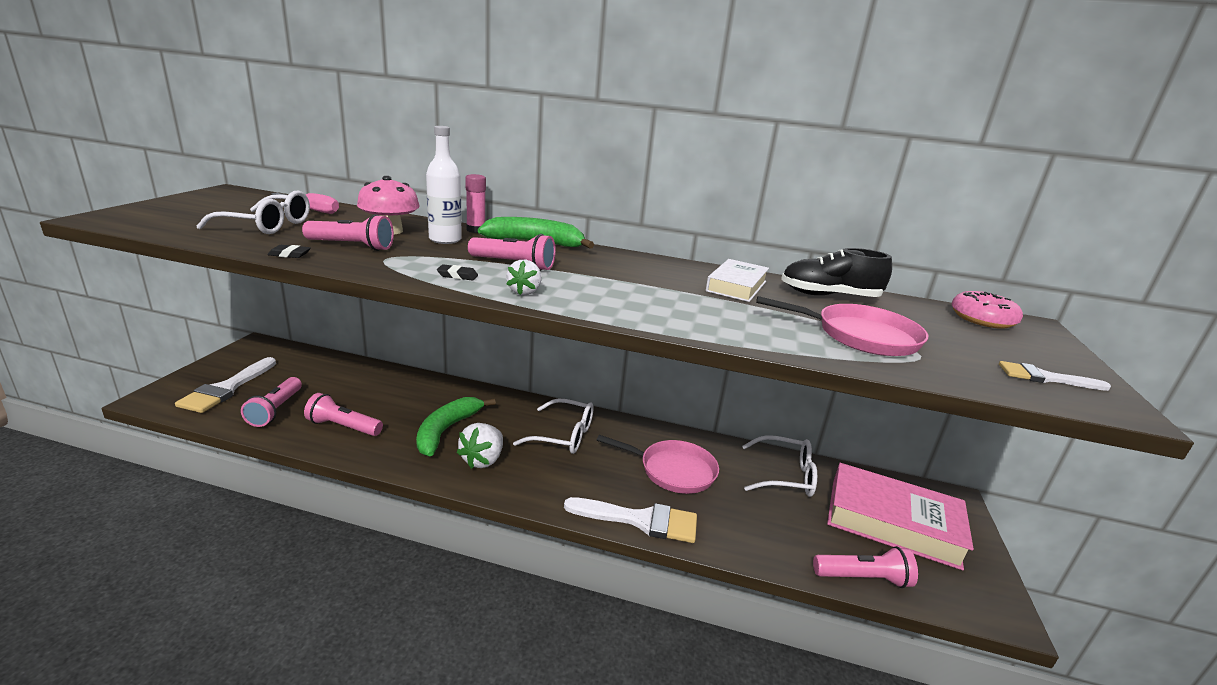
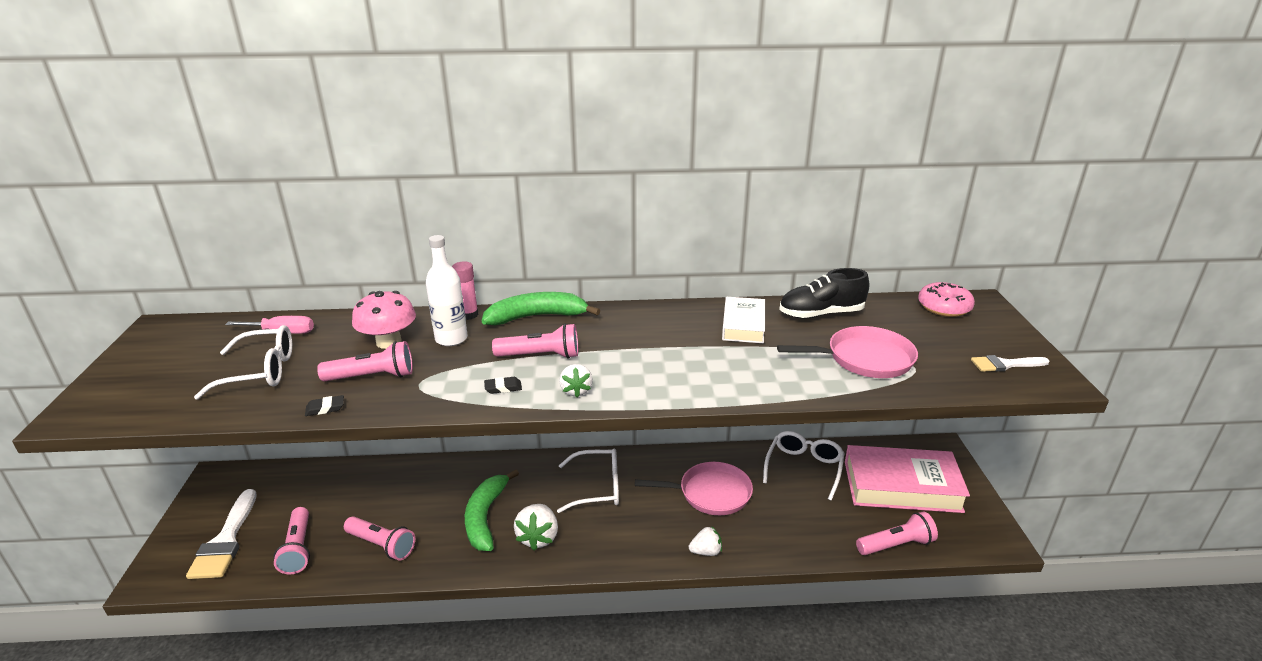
camera: 15 degrees left, 5 degrees up
(343, 427) = (381, 545): pink flashlight -> pink flashlight turned 150 degrees counterclockwise
(641, 520) = (706, 551): white brush -> white strawberry
(784, 476) = (804, 468): white glasses -> white glasses turned 60 degrees counterclockwise

